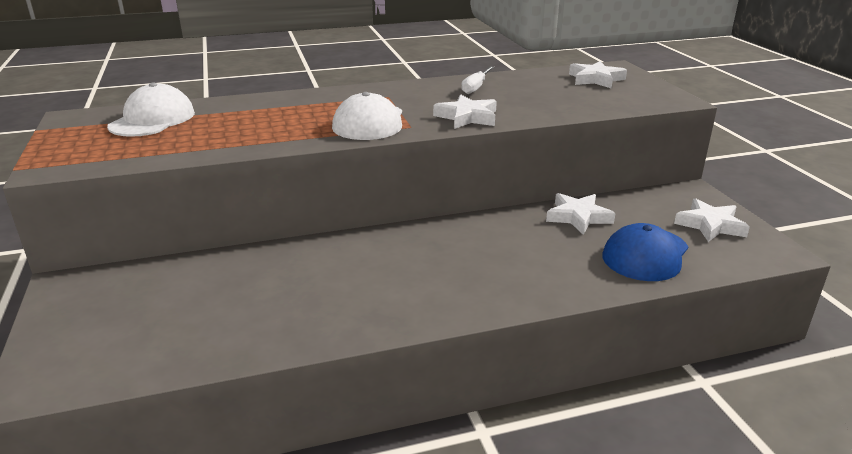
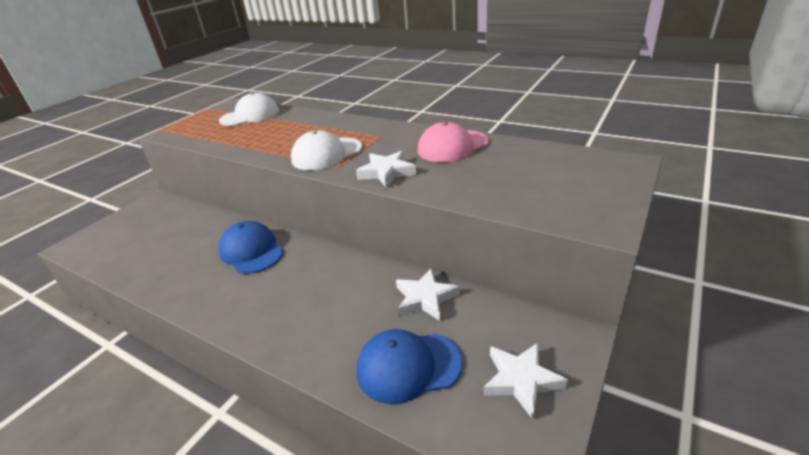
camera: 50 degrees right, 5 degrees up
(353, 261) = (251, 251): none -> blue cap
(476, 87) = (452, 146): white screwdriver -> pink cap
(595, 79) = (573, 170): white star -> none

